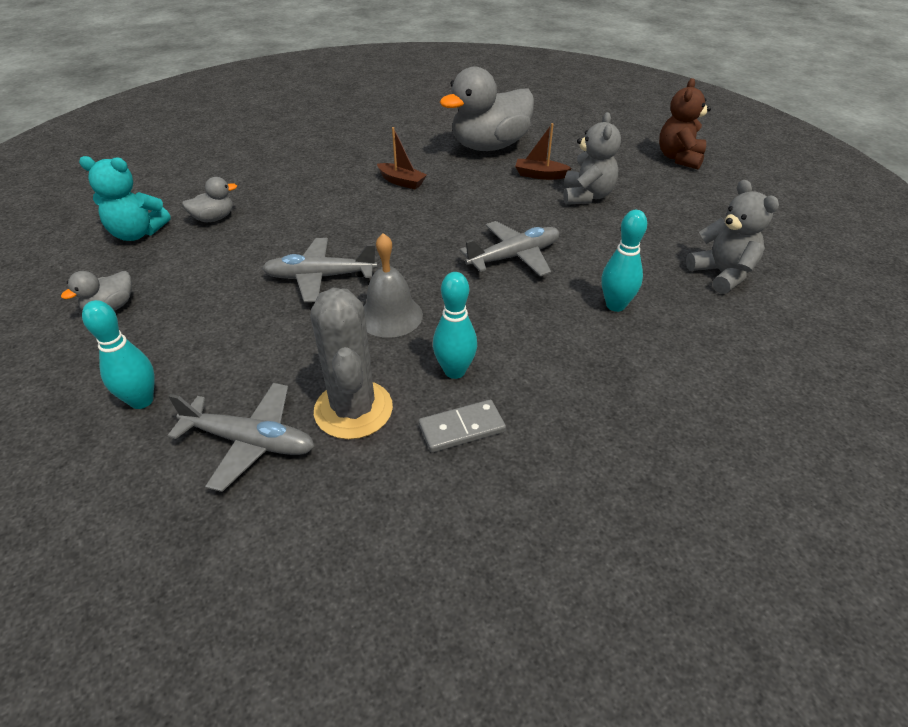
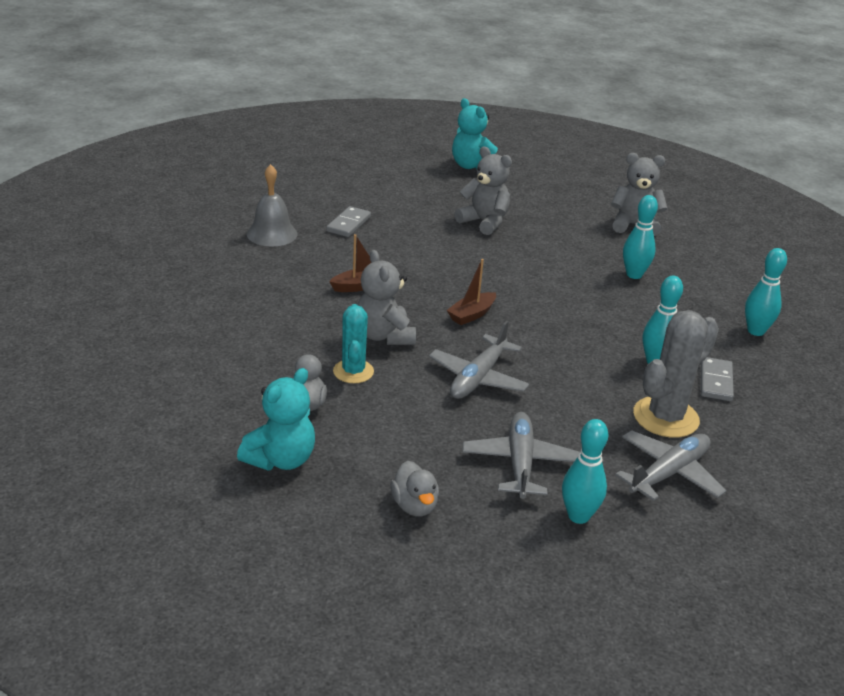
camera: 60 degrees left, 10 degrees down
(275, 221) = (353, 371): none -> turquoise cactus
(340, 215) = (384, 336): none -> grey teddy bear
(353, 409) = (665, 417): grey cactus -> grey cactus turned 60 degrees counterclockwise
(390, 315) = (565, 364): grey bell -> grey bell (272, 234)
(489, 146) = (349, 224): grey duck -> grey domino
(514, 257) = (537, 285): grey plane -> grey plane (520, 463)
(540, 175) = (428, 225): brown boat -> brown boat (471, 315)
(613, 432) = (755, 331): none -> turquoise bowling pin
(679, 158) = (472, 166): brown teddy bear -> turquoise teddy bear

